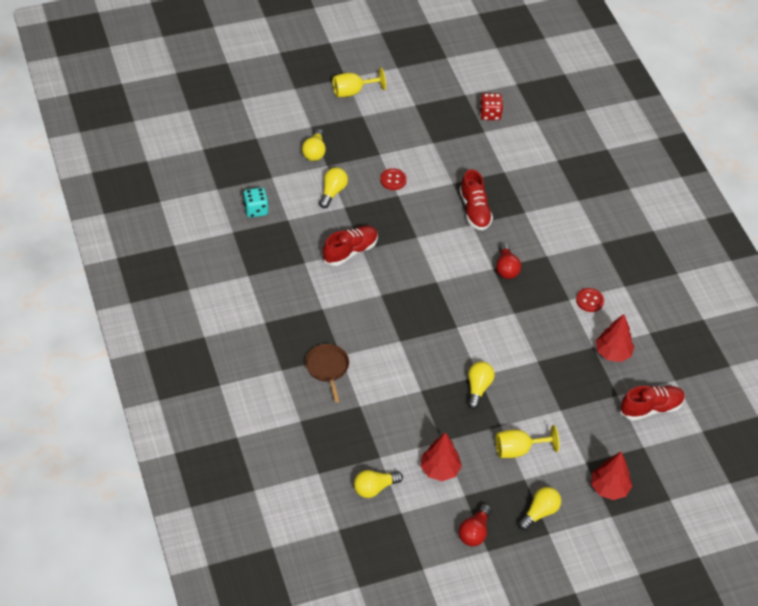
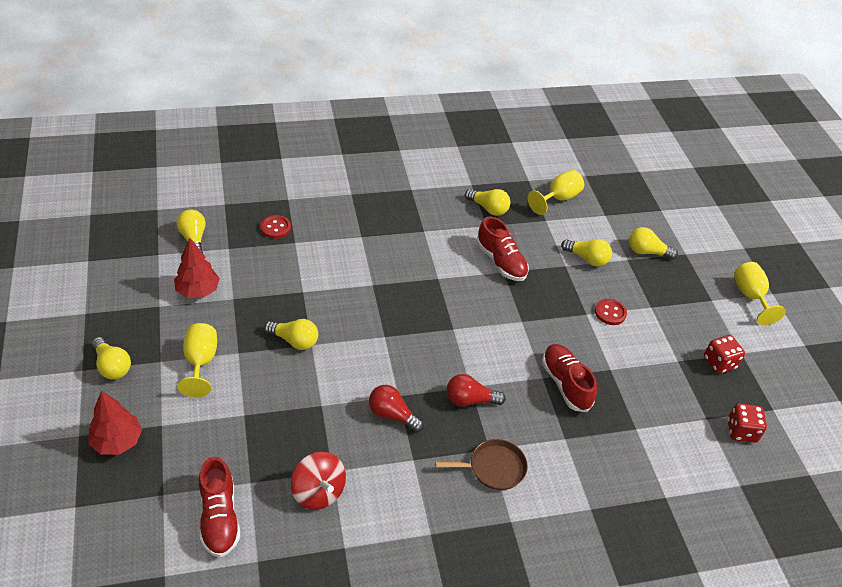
camera: 95 degrees right, 5 degrees down
(256, 210) = (558, 198): turquoise dice -> yellow goblet
(281, 261) = (488, 208): none -> yellow light bulb
(327, 368) = (347, 225): brown pan -> brown pan (493, 468)
(429, 119) = (719, 363): none -> red dice
(474, 210) = (565, 384): red shoe -> red shoe turned 75 degrees clockwise
(474, 532) = (112, 306): red light bulb -> red light bulb (392, 415)
(589, 301) = (408, 483): red button -> red button (275, 228)
(612, 353) = (318, 492): red tree -> red spinning top

